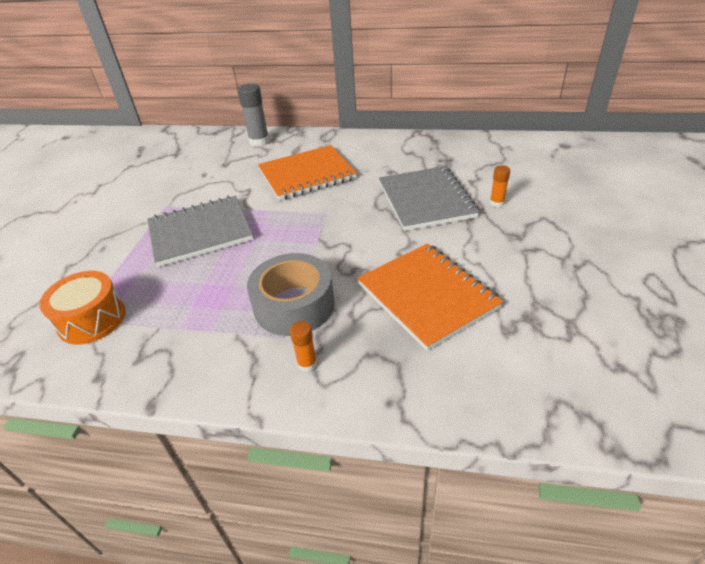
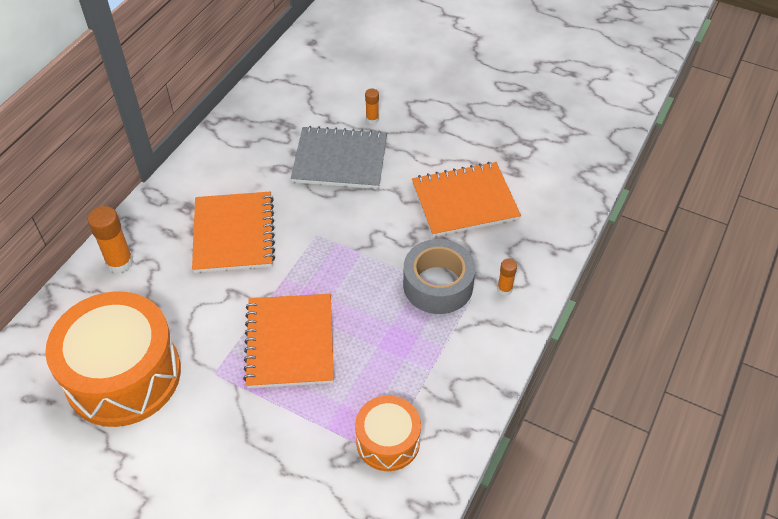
camera: 75 degrees left, 10 degrees up
(160, 172) = (123, 375): none -> orange drum
(200, 232) = (290, 342): grey notebook -> orange notebook
(259, 142) = (120, 263): grey glue stick -> orange glue stick

